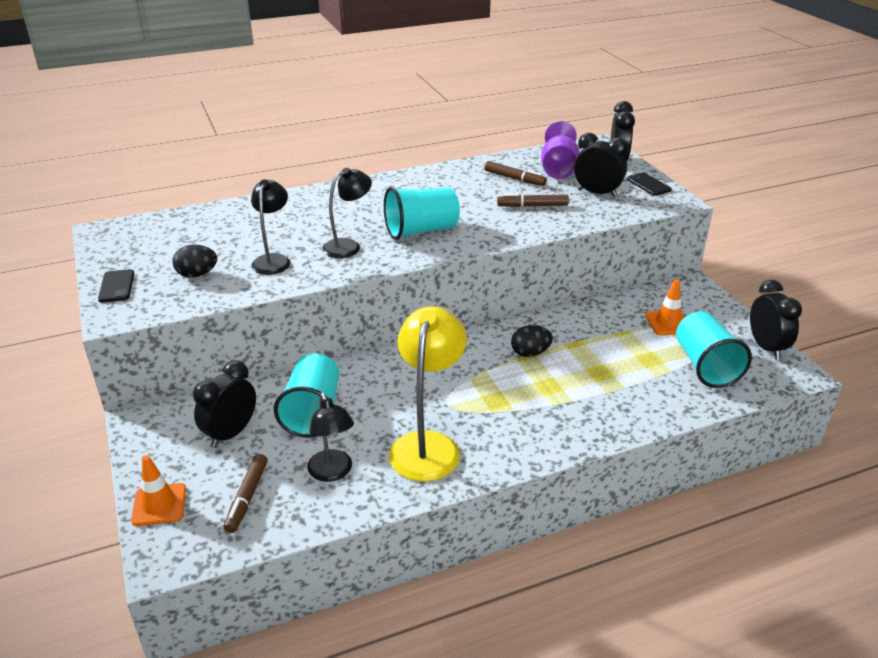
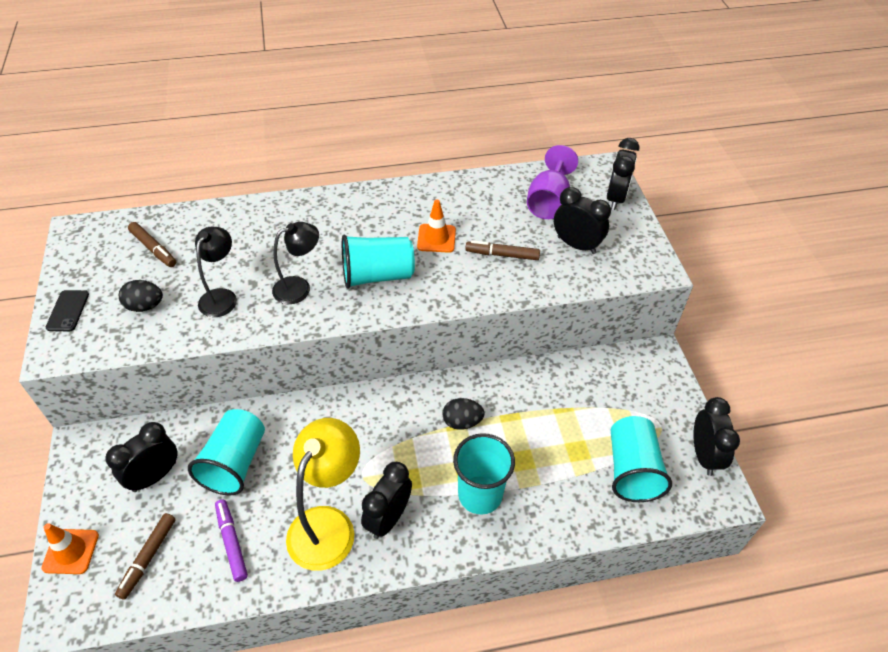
camera: 10 degrees right, 15 degrees up
(332, 472) = (231, 542): black lamp -> purple marker
(487, 432) = (388, 518): none -> black clock
(514, 178) = (497, 210): brown marker -> brown marker (153, 248)
(570, 402) = (480, 495): none -> turquoise cup
(648, 184) = (636, 239): black phone -> none
(668, 323) = (614, 404): orange traffic cone -> orange traffic cone (436, 238)

